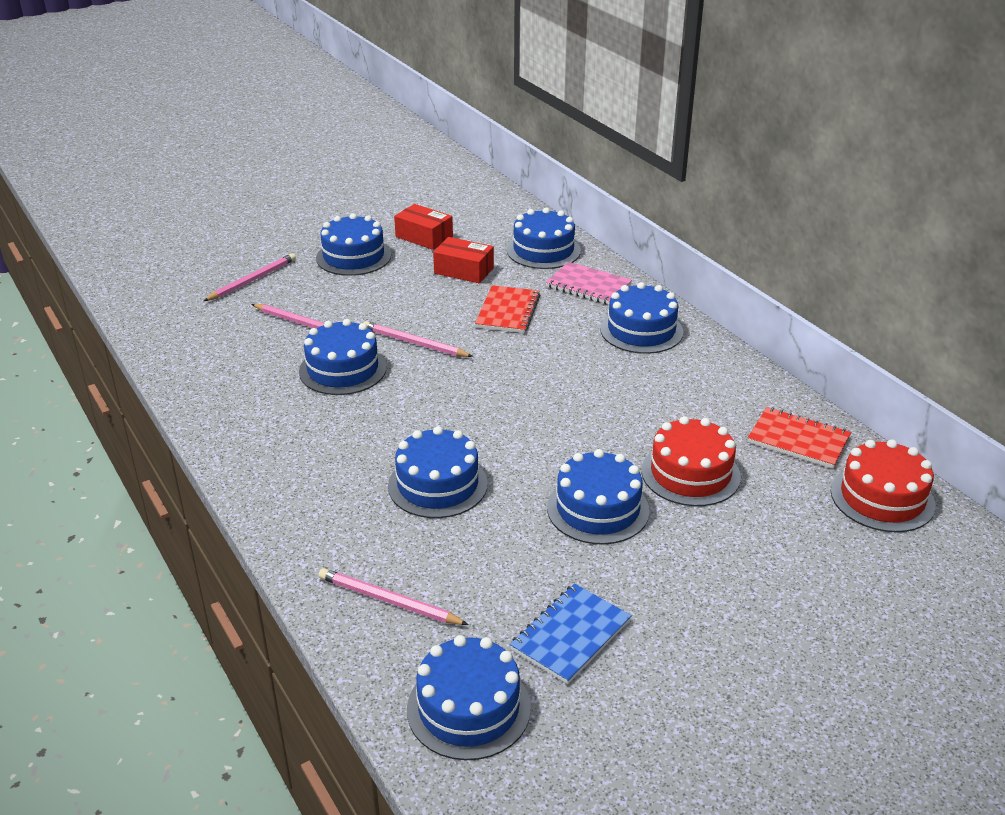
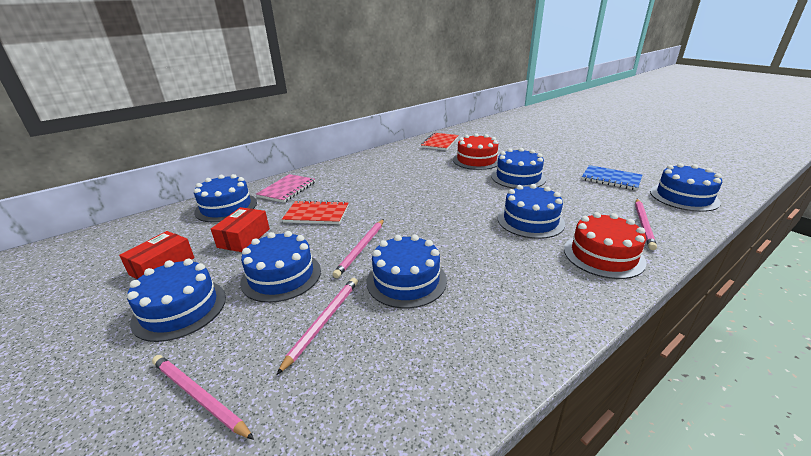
camera: 95 degrees left, 5 degrees down
(641, 330) = (346, 173): blue cake -> blue cake (281, 276)
(882, 498) = (472, 132): red cake -> red cake (603, 255)

